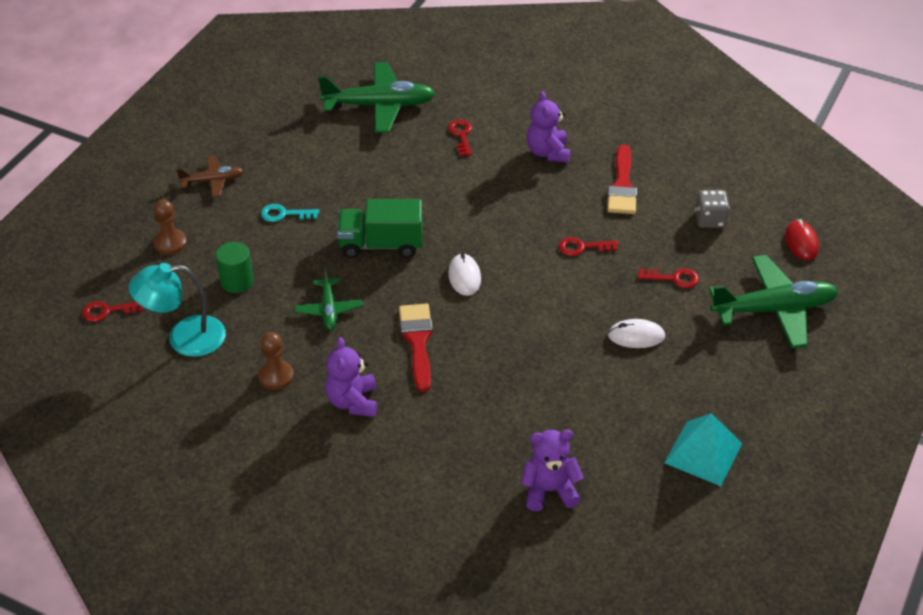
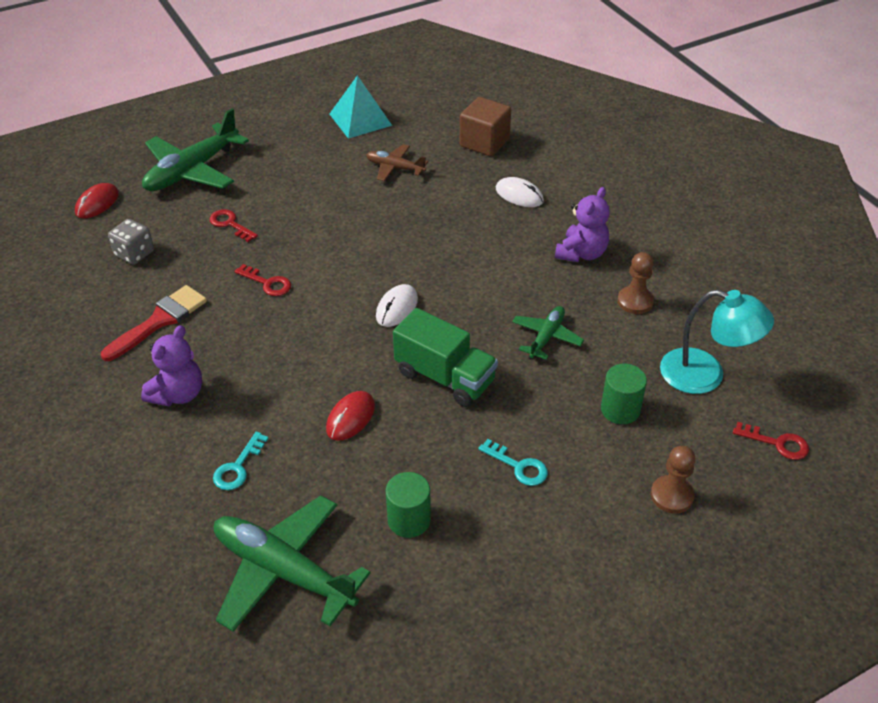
camera: 145 degrees left, 0 degrees up
(213, 181) = (575, 562): brown plane -> brown plane (395, 168)
(330, 157) = (409, 520): none -> green cylinder
(417, 341) = (489, 273): red brush -> none
(421, 191) = (350, 417): none -> red mouse
(461, 135) = (238, 467): red key -> turquoise key
(549, 490) = (484, 142): purple teddy bear -> brown cube
(636, 336) = (313, 199): white mouse -> white mouse (519, 195)
(774, 310) = (192, 170): green plane -> green plane turned 75 degrees counterclockwise

